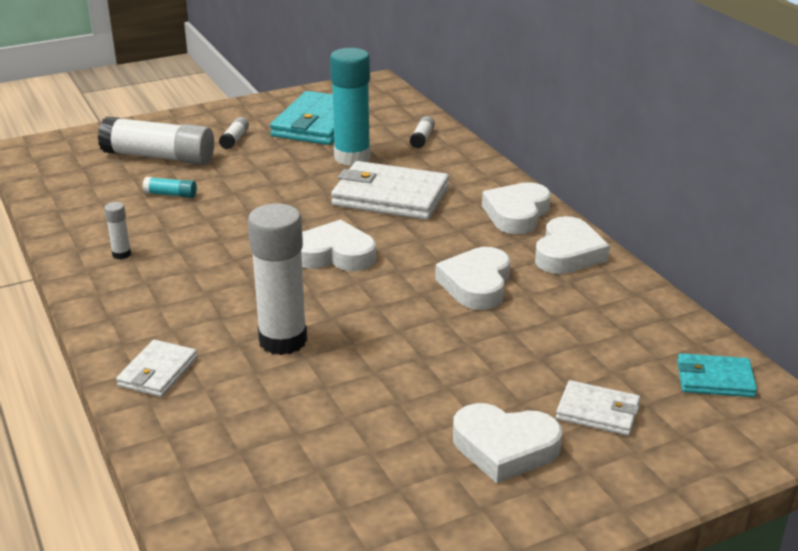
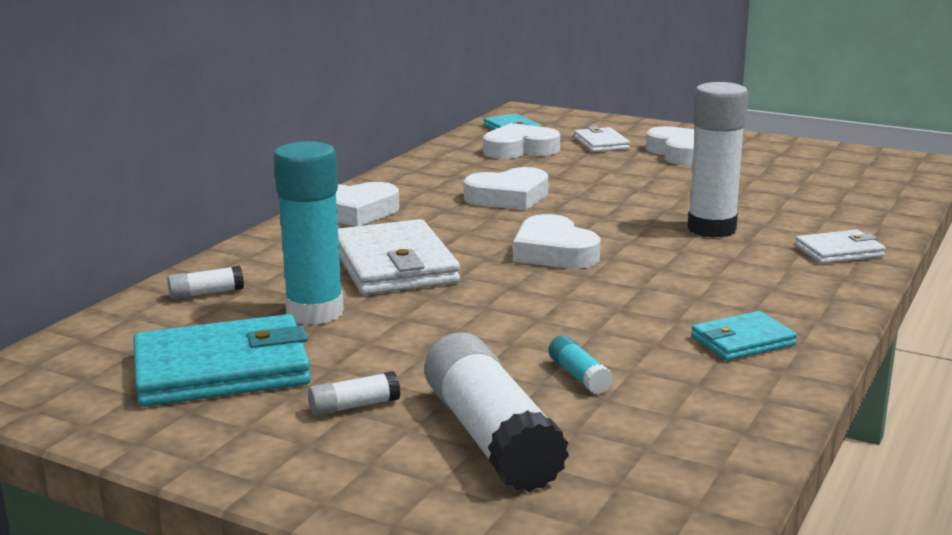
camera: 125 degrees left, 10 degrees down
(121, 254) = (742, 341): white glue stick -> turquoise wallet
(568, 253) = (404, 184): white heart -> white heart (520, 149)

